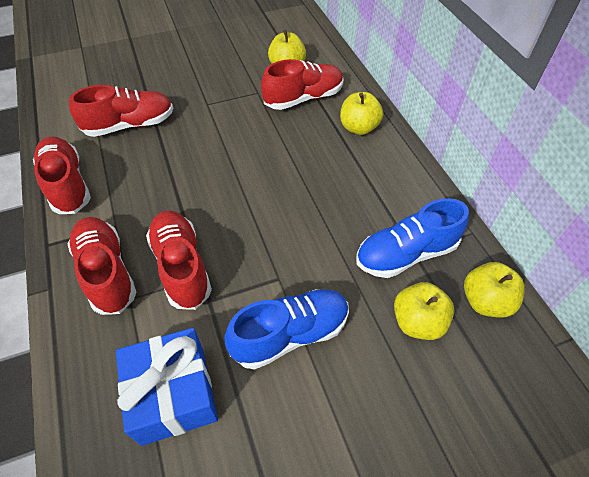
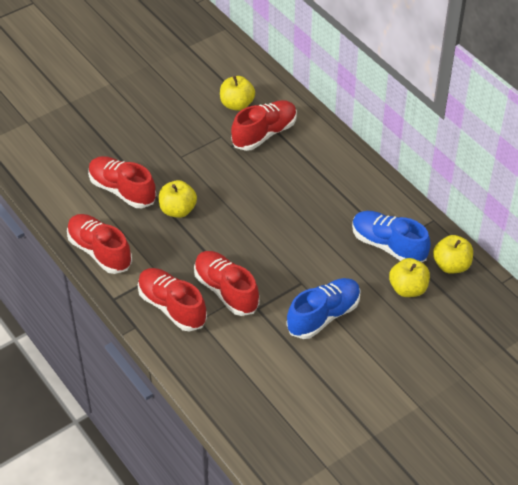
camera: 15 degrees left, 5 degrees down
(130, 125) = (122, 190): red shoe -> red shoe turned 105 degrees counterclockwise
(173, 394) = (260, 367): blue gift -> none
(358, 128) = (322, 152): yellow apple -> yellow apple (178, 210)
(406, 254) = (388, 246): blue shoe -> blue shoe turned 75 degrees clockwise

